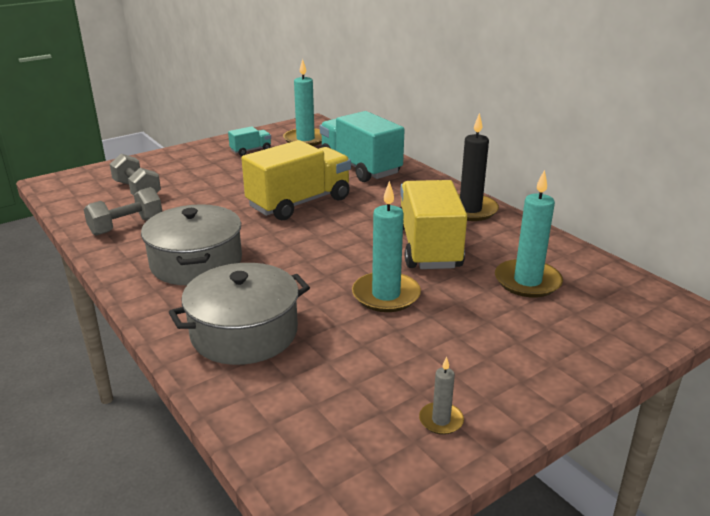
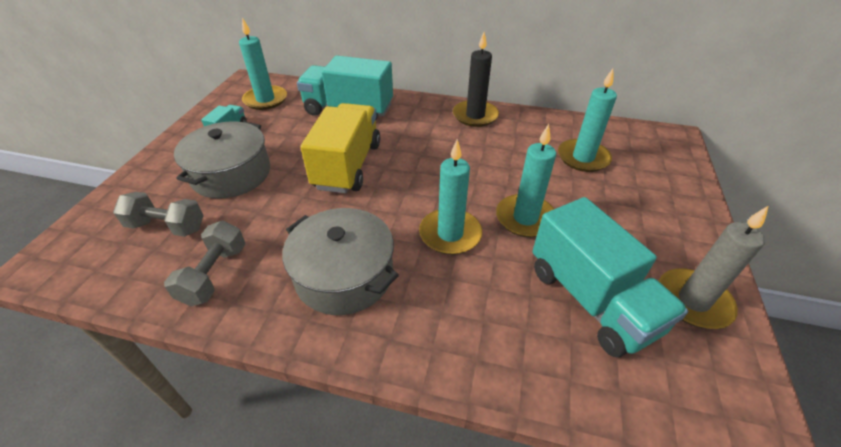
camera: 40 degrees left, 15 degrees up
(244, 332) = (483, 320): grey pot -> grey pot (231, 174)
(306, 275) = (450, 234): none -> turquoise candle
(348, 368) = (591, 299): none -> turquoise truck
(428, 247) = (492, 160): yellow truck -> none
(441, 420) = (693, 301): grey candle -> grey candle, size x1.98

